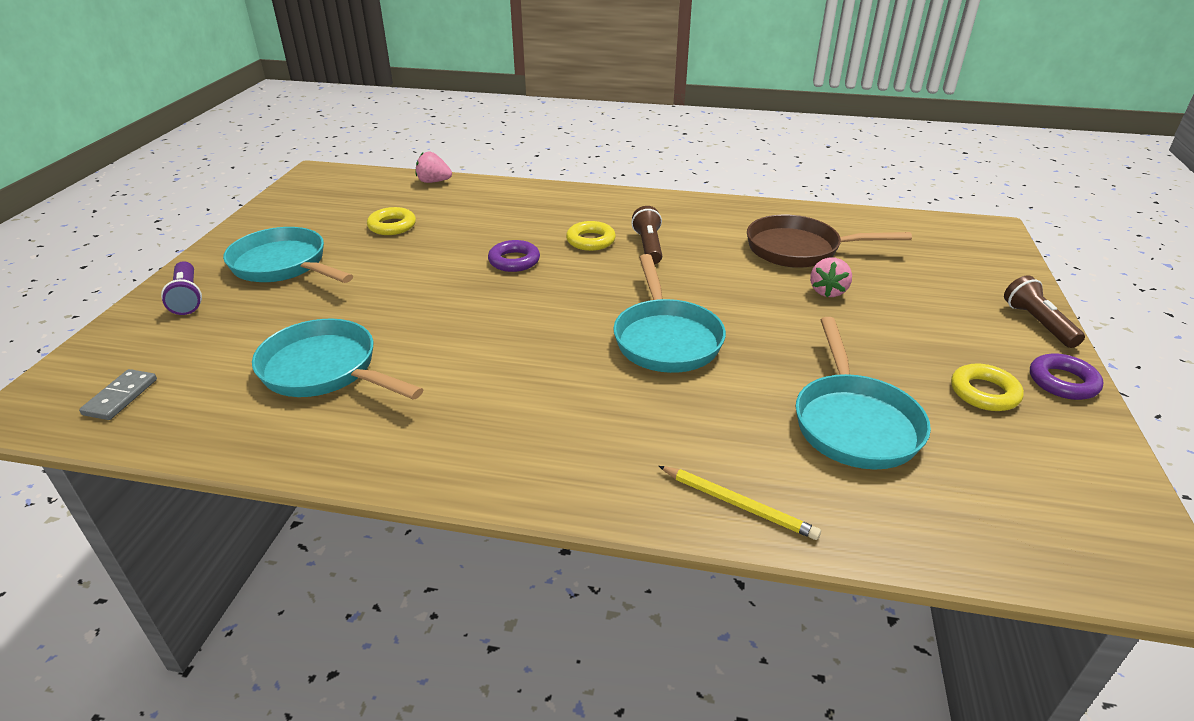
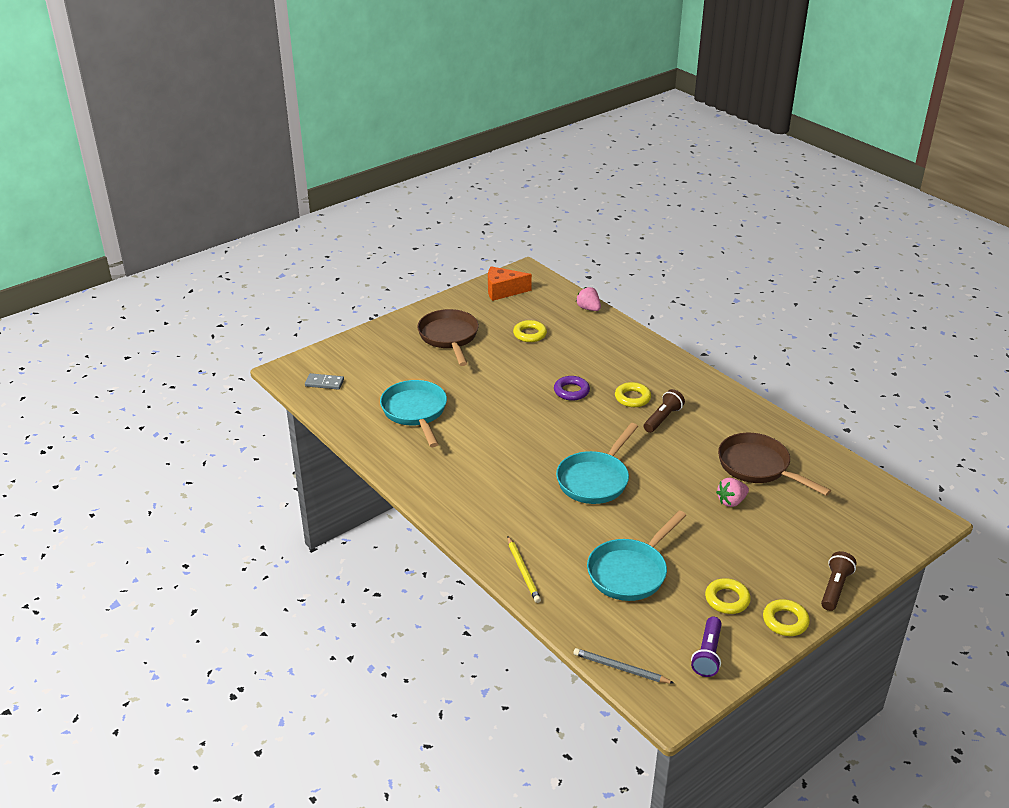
camera: 40 degrees right, 0 degrees up
(120, 397) = (324, 383): grey domino -> grey domino turned 45 degrees clockwise
(187, 298) = (389, 338): purple flashlight -> purple flashlight (708, 654)
(284, 265) = (449, 337): turquoise pan -> brown pan
(308, 198) = (503, 291): none -> orange cheese
(1037, 562) = (620, 668): none -> grey pencil
(1062, 382) = (785, 621): purple ring -> yellow ring

